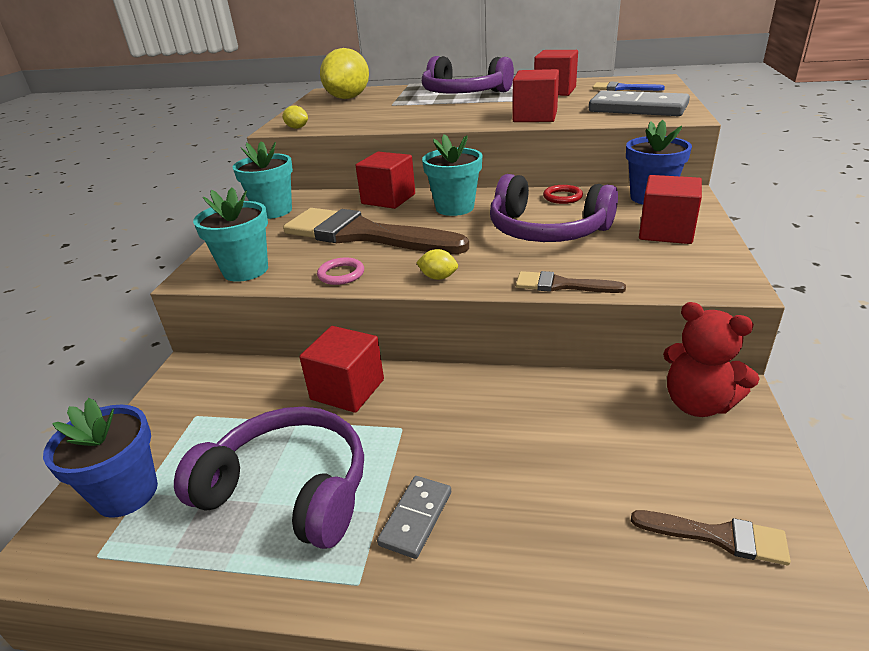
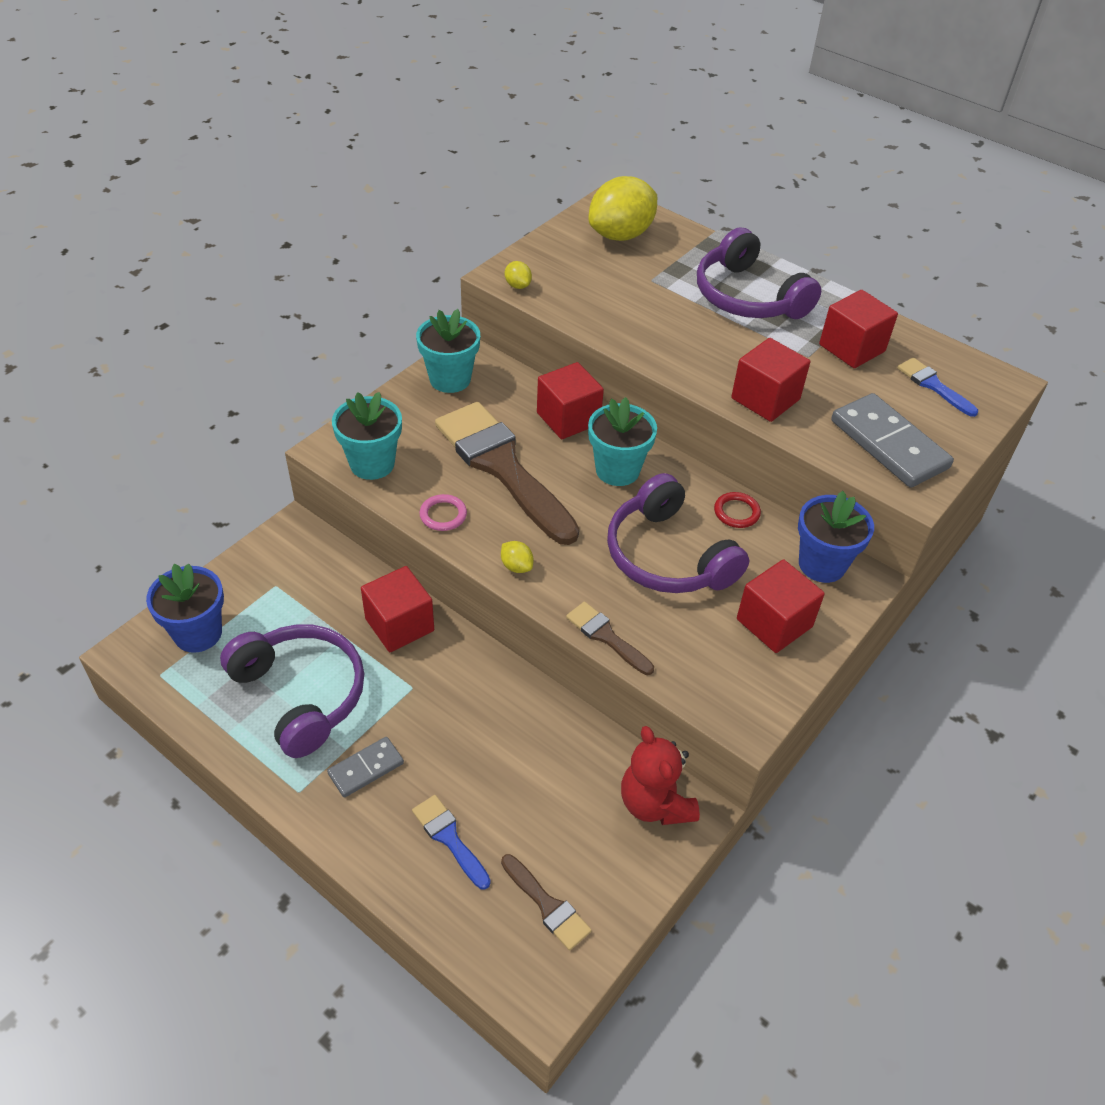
camera: 25 degrees right, 15 degrees up
(562, 533) = (449, 838): none -> blue brush

